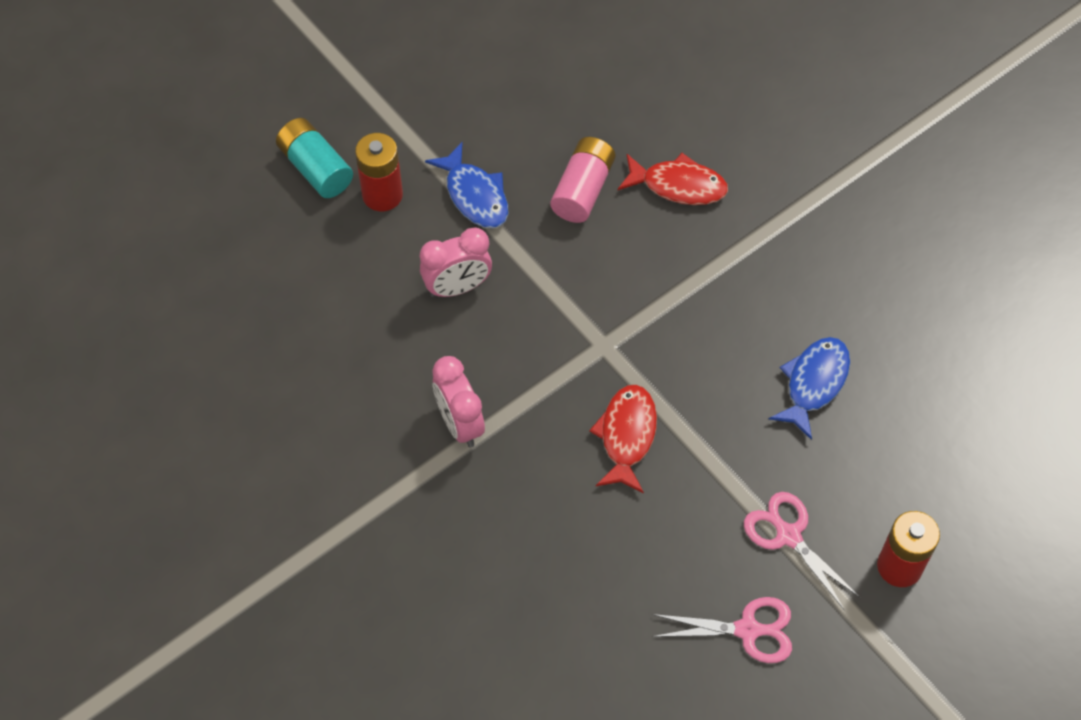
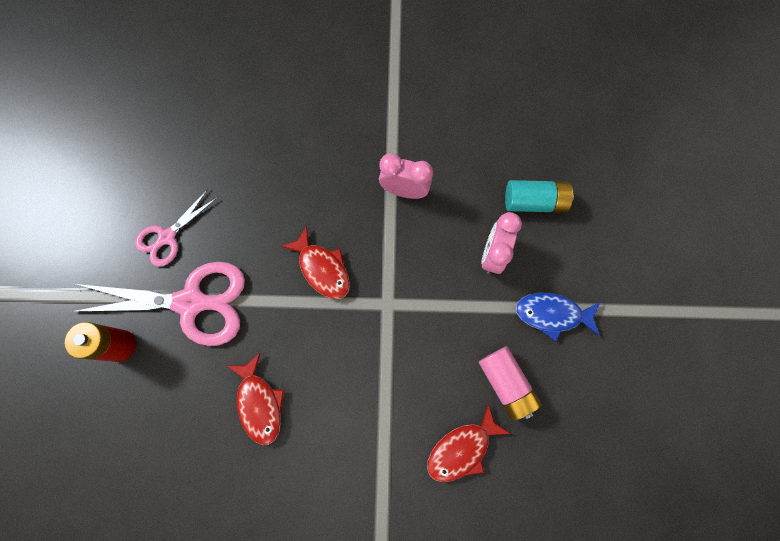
camera: 130 degrees right, 15 degrees up
(316, 168) = (641, 238): turquoise battery -> turquoise battery (534, 202)
(382, 195) = (592, 261): red battery -> none
(788, 535) = (192, 303): pink scissors -> pink scissors, size x1.81
(814, 383) = (259, 403): blue fish -> red fish

